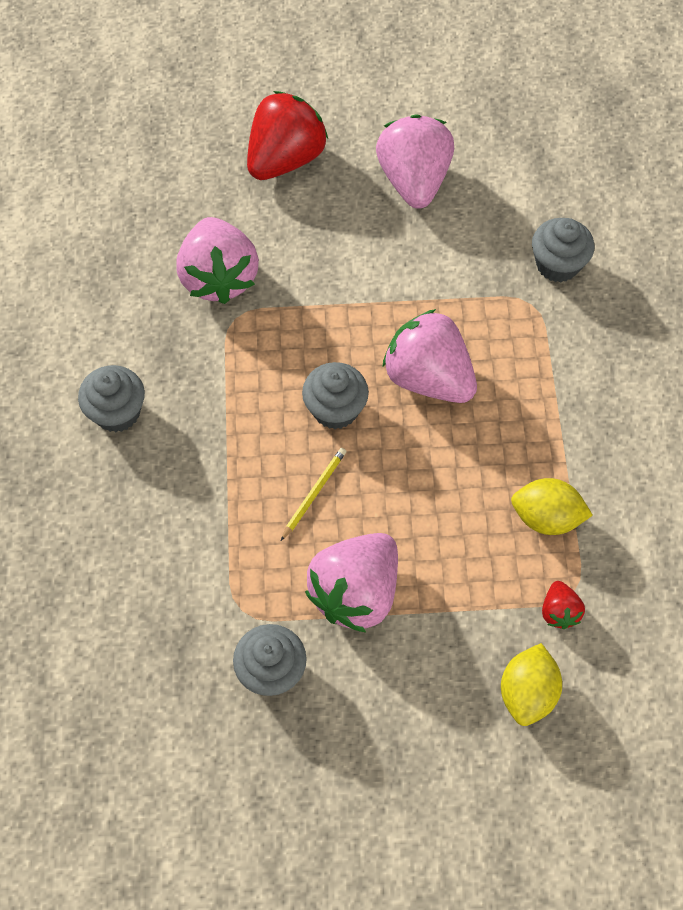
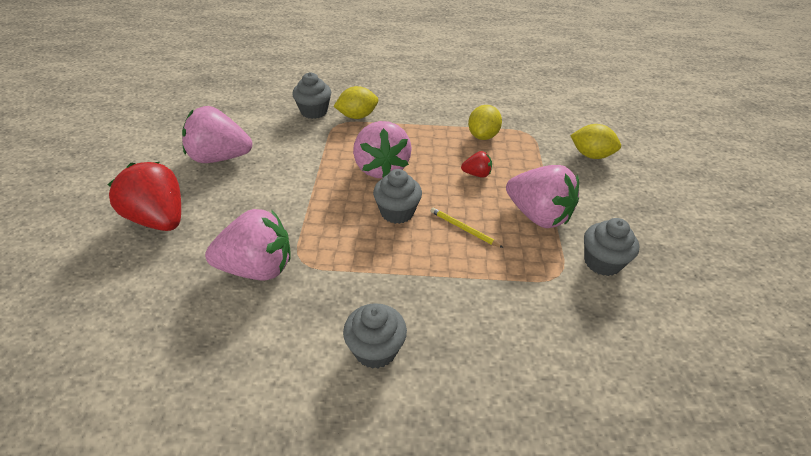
camera: 85 degrees left, 20 degrees down
(428, 378) = (381, 168): pink strawberry -> pink strawberry turned 60 degrees counterclockwise
(559, 326) = (357, 116): none -> yellow lemon
(559, 611) = (540, 139): red strawberry -> red strawberry (476, 174)

